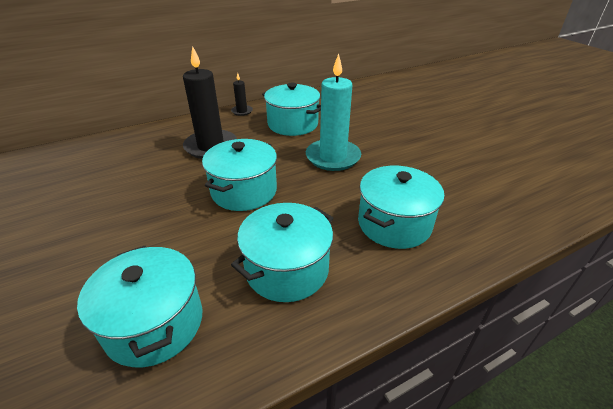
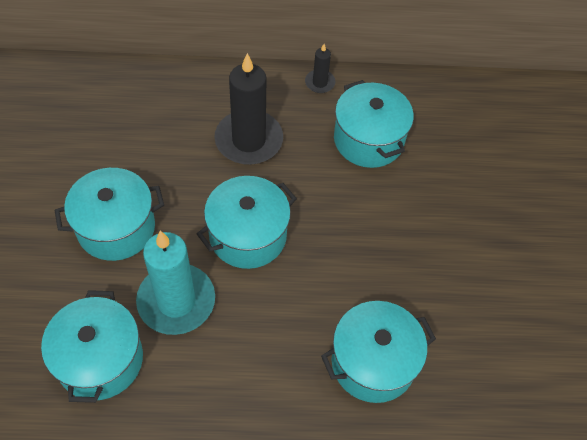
camera: 25 degrees right, 20 degrees up
(287, 269) = (233, 362): turquoise pot -> turquoise pot (116, 228)
(333, 157) = (378, 227): turquoise candle -> turquoise candle (176, 301)

